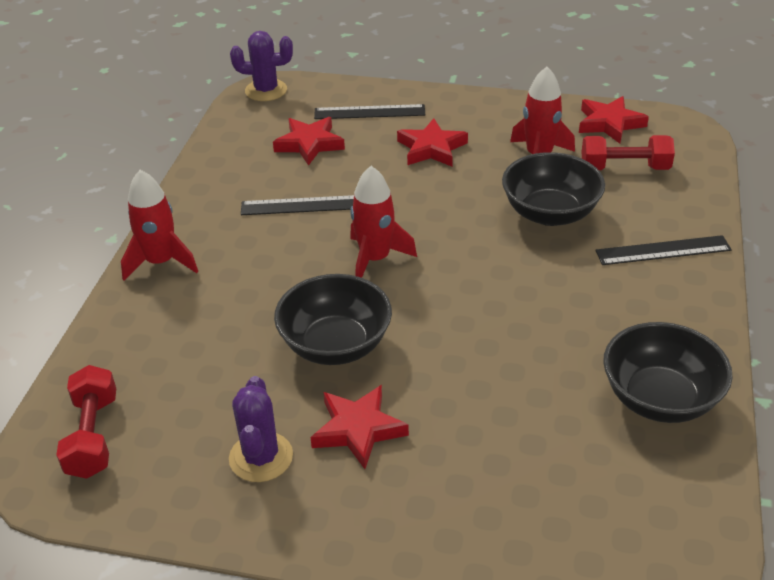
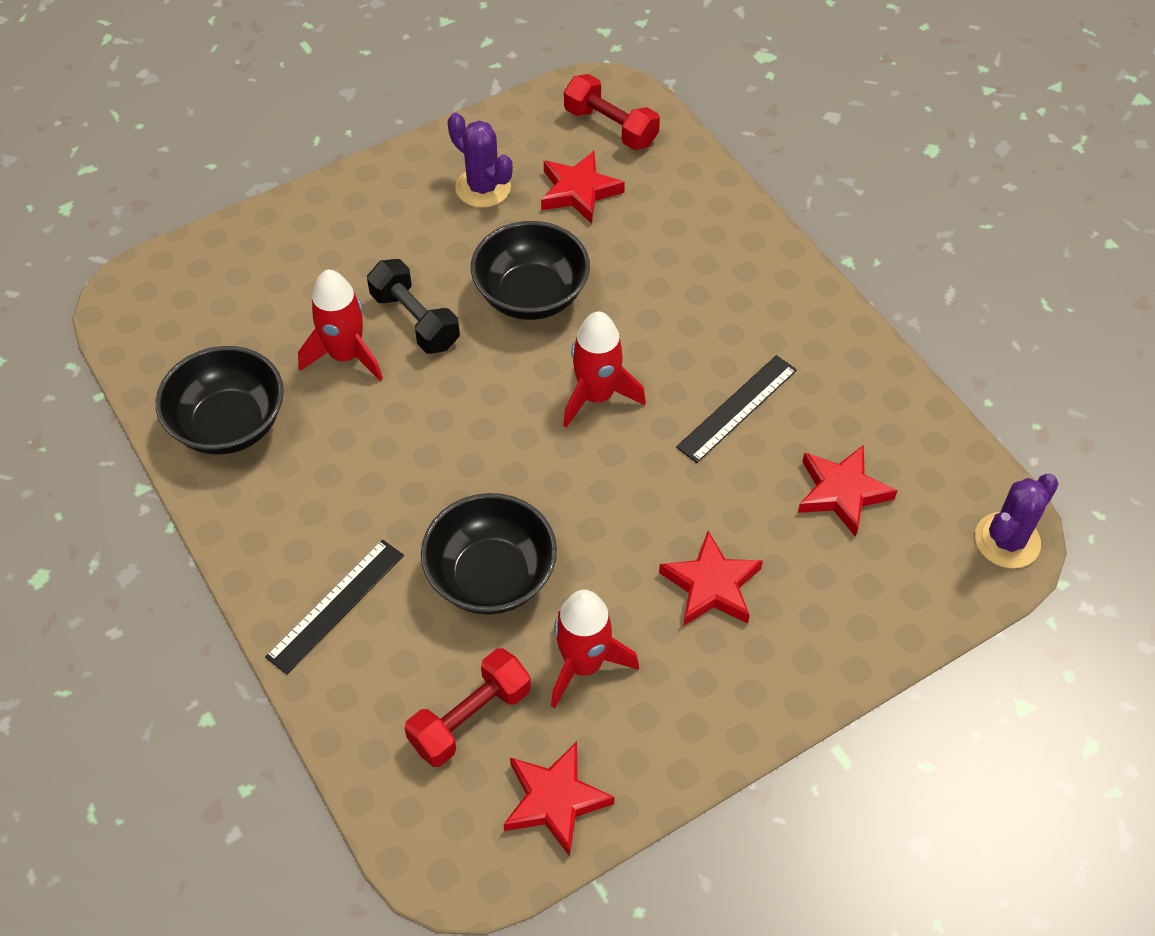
camera: 135 degrees right, 15 degrees up
(161, 262) = (768, 265): red rocket -> red rocket (346, 355)
(358, 429) = (438, 247): red star -> red star (579, 191)
(369, 112) = (849, 595): black ruler -> none
(440, 383) = (415, 320): none -> black dumbbell

